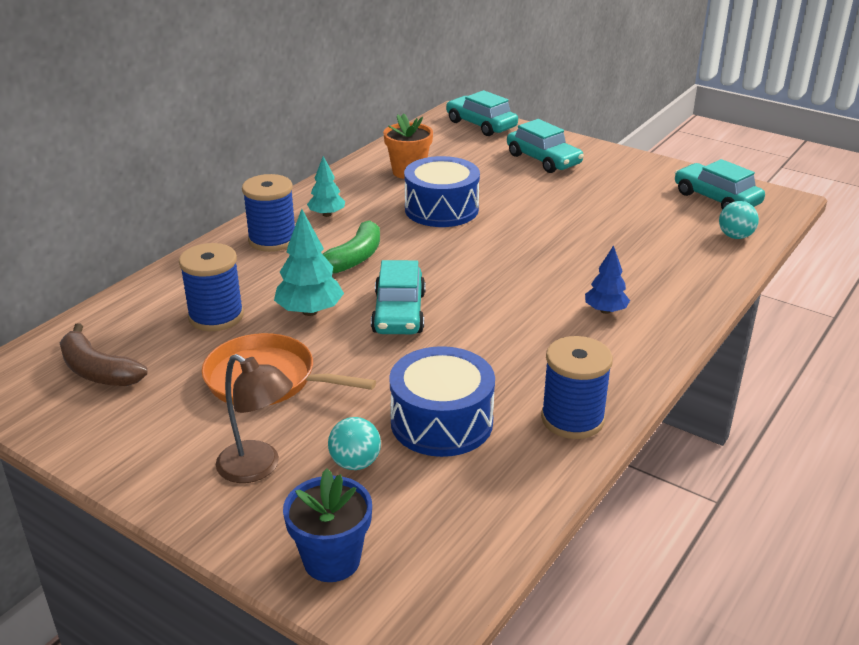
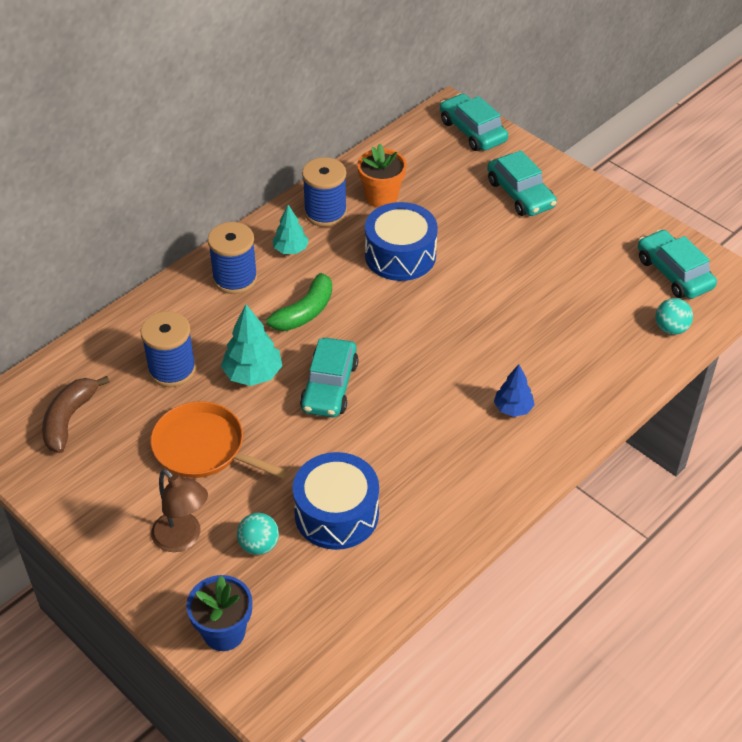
camera: 10 degrees right, 15 degrees up
(98, 371) = (69, 419): brown banana -> brown banana turned 60 degrees clockwise
(572, 419) = (444, 526): blue spool -> blue spool (325, 213)

